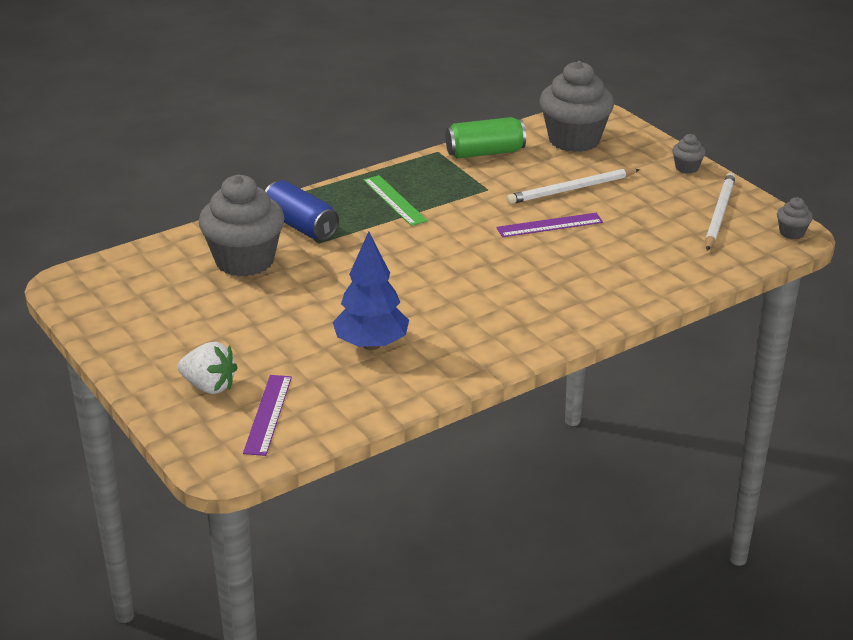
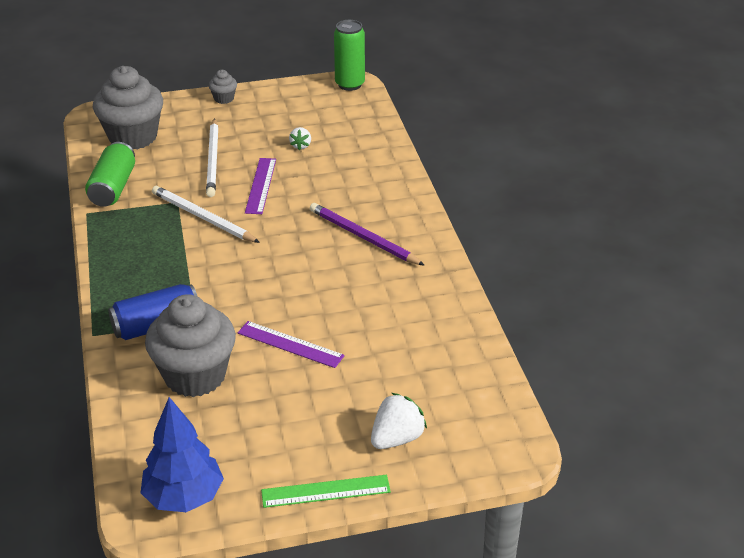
camera: 70 degrees left, 5 degrees up
(268, 414) = (457, 408): purple ruler -> purple ruler (290, 344)
(371, 344) = (383, 324): blue tree -> blue tree (184, 497)
(394, 200) = (155, 258): green ruler -> green ruler (325, 491)
(506, 304) = (363, 237): none -> purple pencil
(640, 231) = (301, 145): none -> white strawberry
(719, 214) = (302, 105): white pencil -> white pencil (203, 218)
(792, 233) = (350, 84): grey cupcake -> green can

